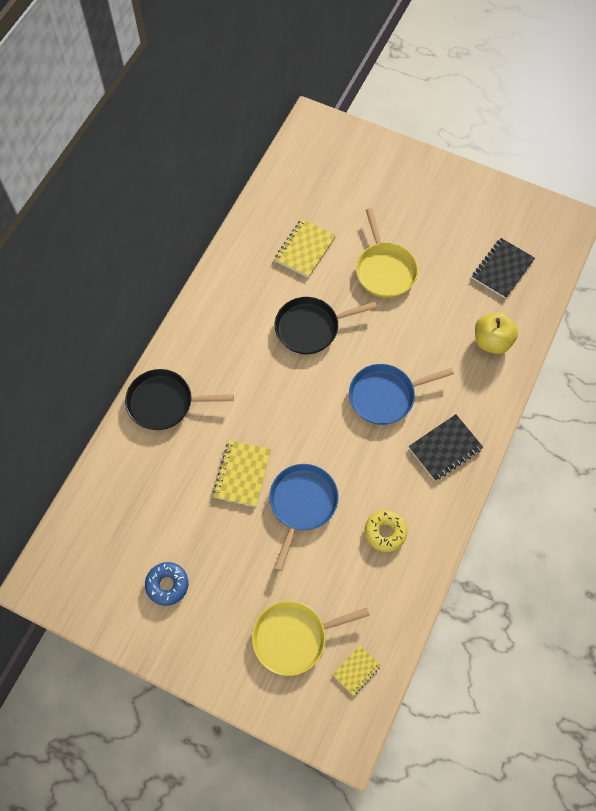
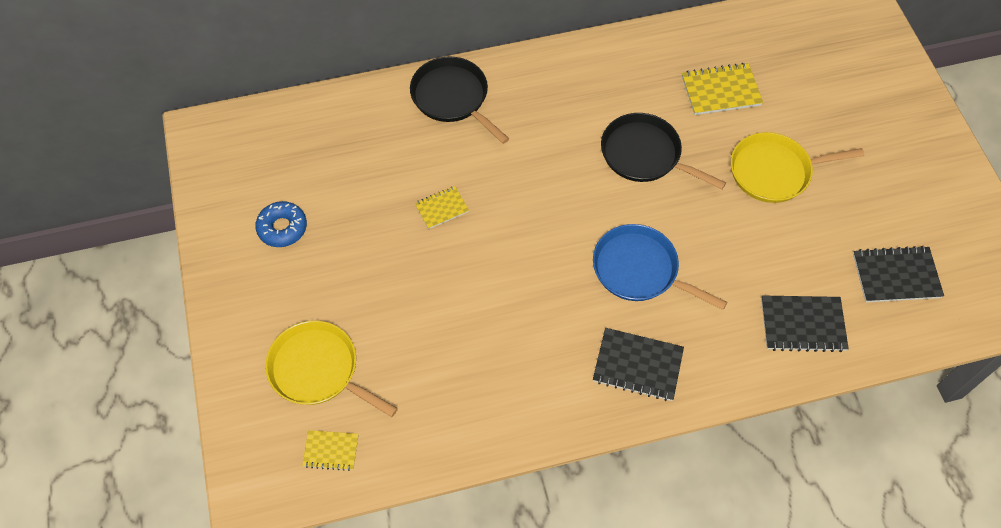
camera: 50 degrees right, 5 degrees down
(242, 474) = (441, 208): yellow notebook -> yellow notebook, size x0.60
(302, 503) = (458, 279): blue pan -> none
(385, 270) = (774, 172): yellow pan -> yellow pan turned 45 degrees clockwise
(385, 532) = (495, 374): yellow donut -> none
(492, 341) = (802, 325): yellow apple -> black notebook

